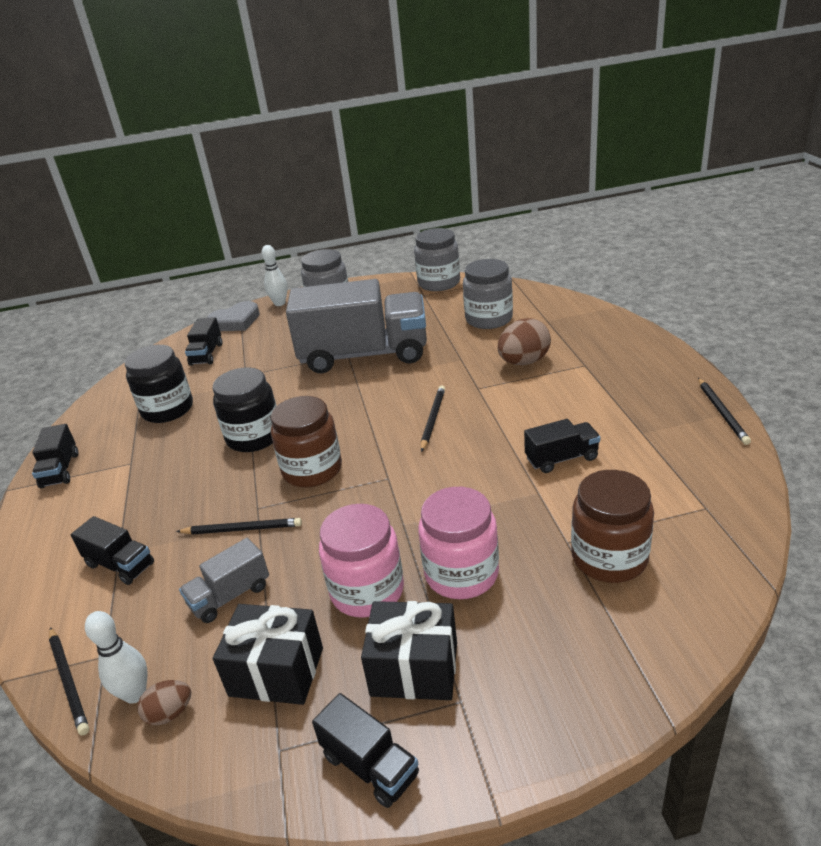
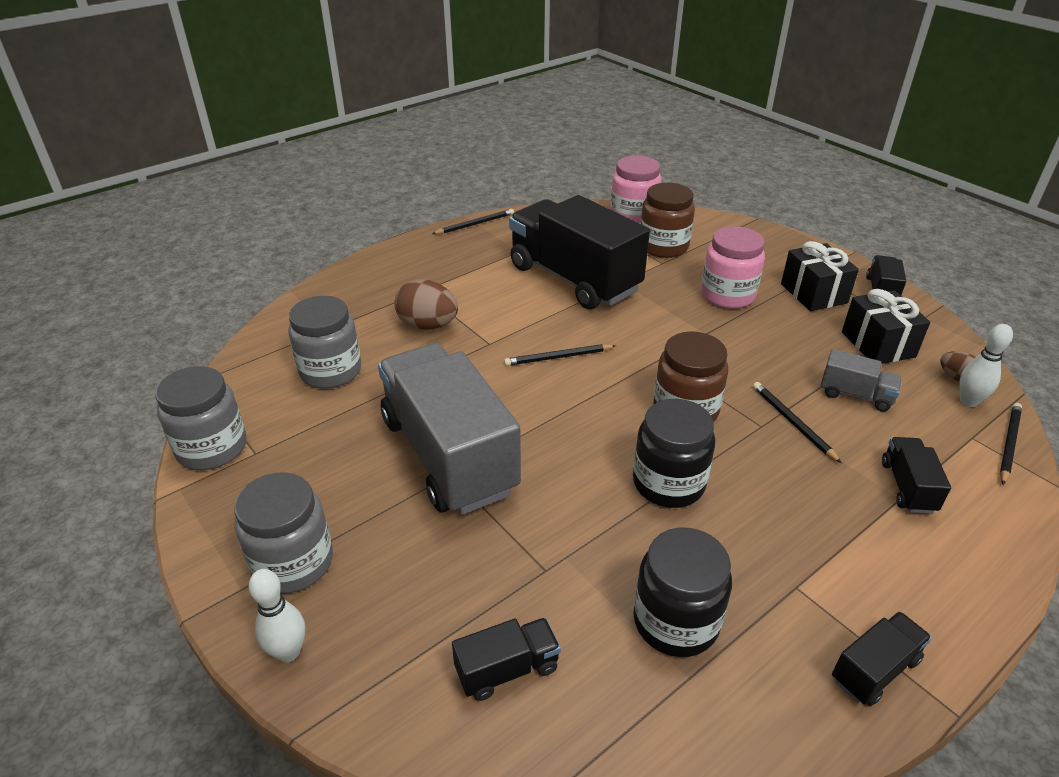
camera: 120 degrees left, 5 degrees up
(235, 321) = (374, 695): grey heart -> none
(367, 591) = (781, 329): pink jar -> pink jar (633, 216)
(561, 458) = (574, 279): black truck -> black truck, size x2.37

